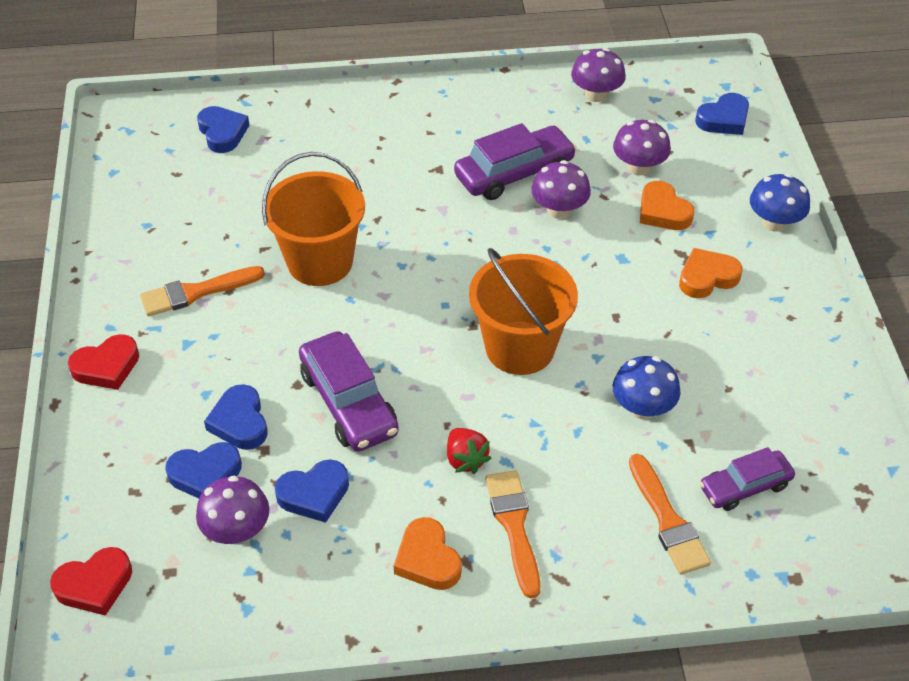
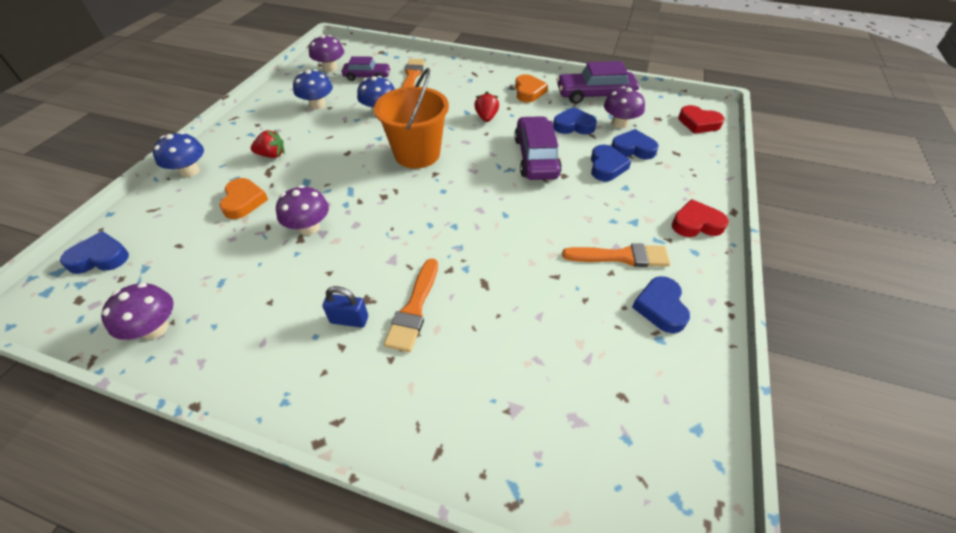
camera: 155 degrees left, 0 degrees up
(95, 585) = (698, 123): red heart -> red heart turned 150 degrees counterclockwise
(222, 133) = (557, 441): blue heart -> blue heart (660, 307)
(320, 262) = (514, 248): orange bucket -> none
(440, 150) = (349, 320): none -> blue padlock
(514, 173) = (310, 270): purple car -> purple car (595, 95)
(514, 526) = (481, 91): orange brush -> orange brush (414, 308)
(639, 167) = (215, 240): purple mushroom -> purple mushroom (330, 68)
(707, 277) = (272, 155): orange heart -> red strawberry
(751, 385) = (317, 105): none -> blue mushroom

